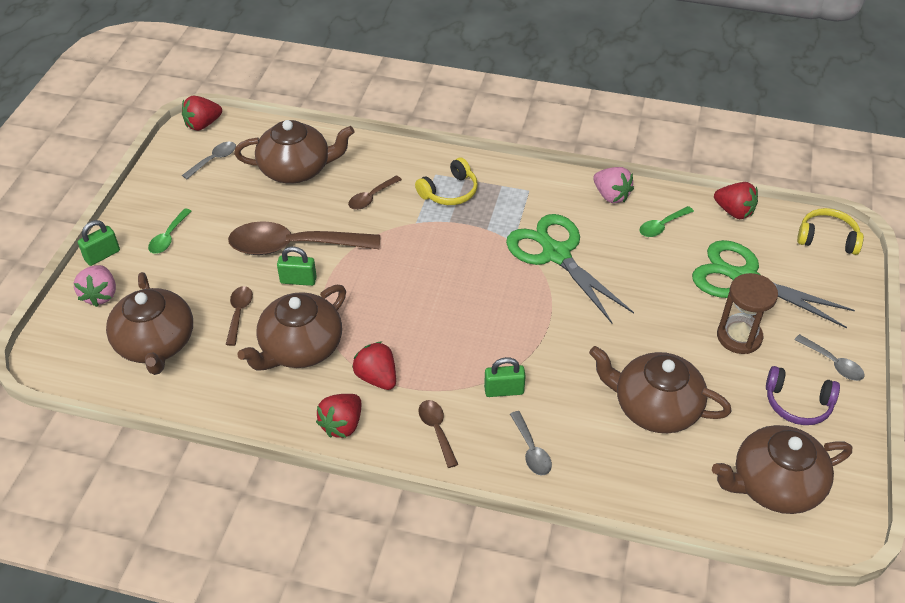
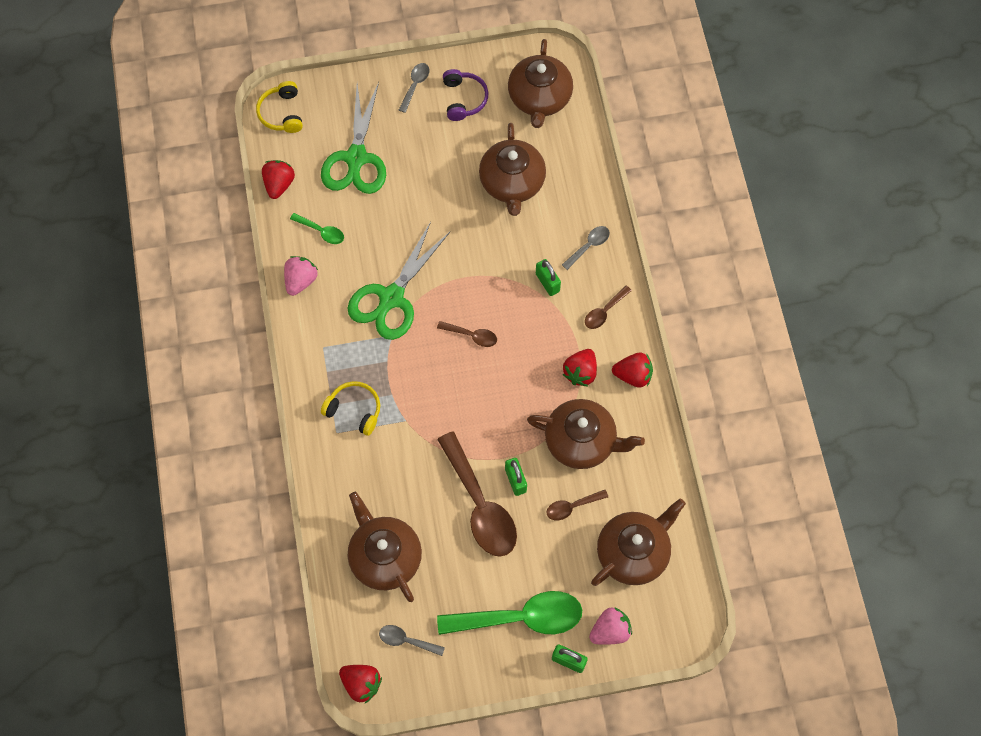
camera: 115 degrees left, 20 degrees up
(168, 237) = (521, 617): green spoon -> green spoon, size x2.16
(371, 197) = (392, 472): brown spoon -> brown spoon (472, 335)
(739, 337) = (418, 148): brown hourglass -> none
(774, 485) = (539, 98): brown teapot -> brown teapot turned 45 degrees clockwise

